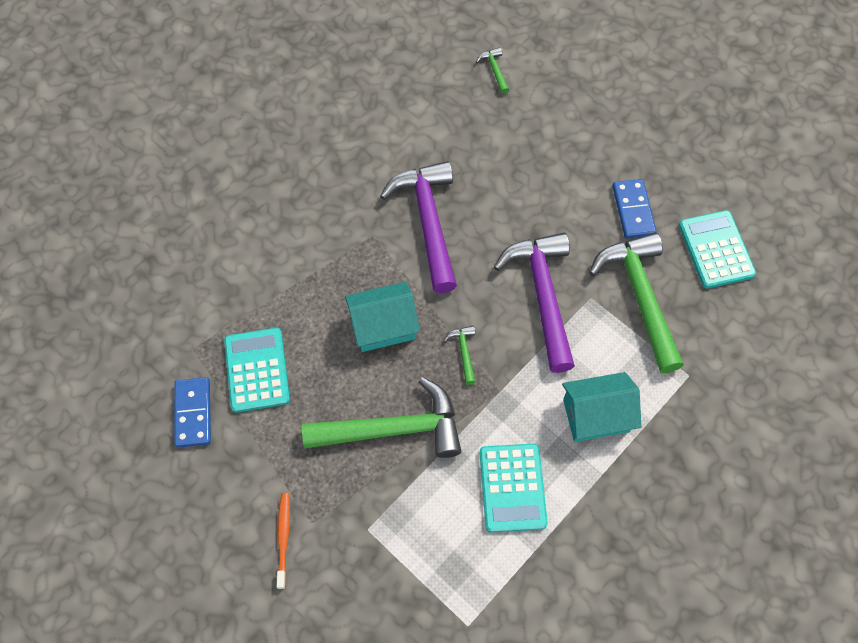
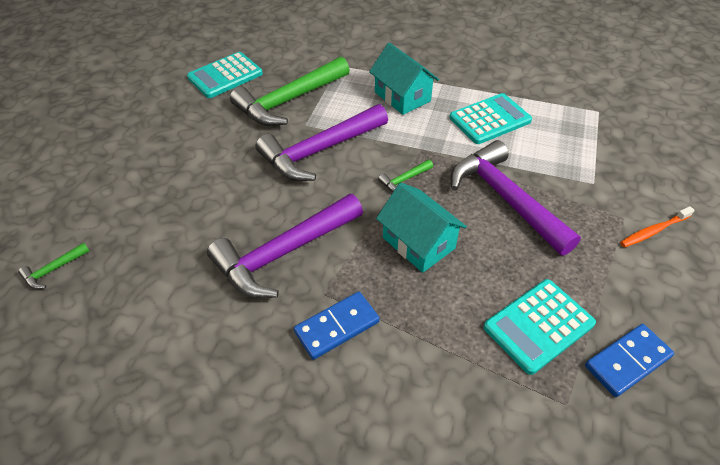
camera: 115 degrees left, 15 degrees down
(393, 429) = (505, 198): green hammer -> purple hammer
(633, 210) = (206, 124): blue domino -> blue domino (337, 327)

